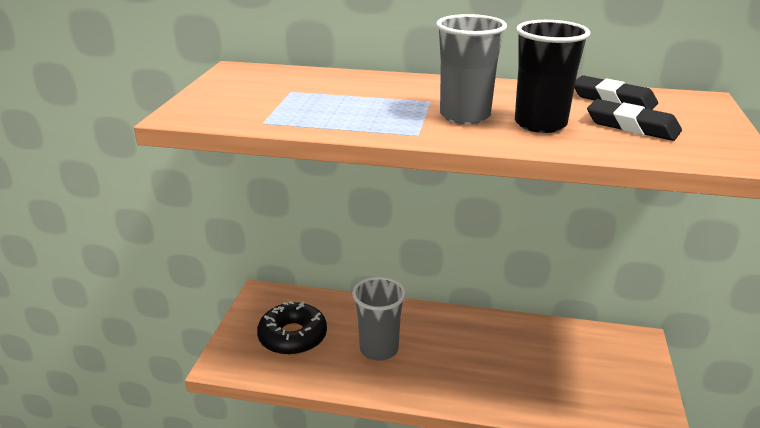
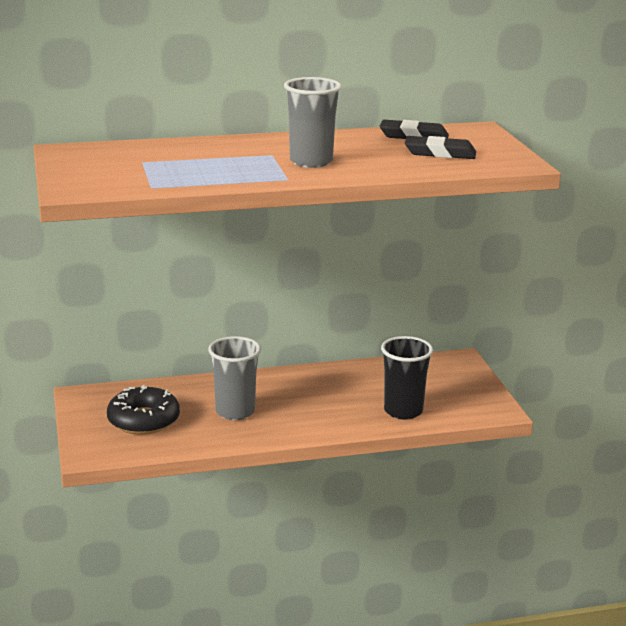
camera: 25 degrees left, 5 degrees down
(540, 124) = (373, 160): black cup -> black cup (403, 411)

